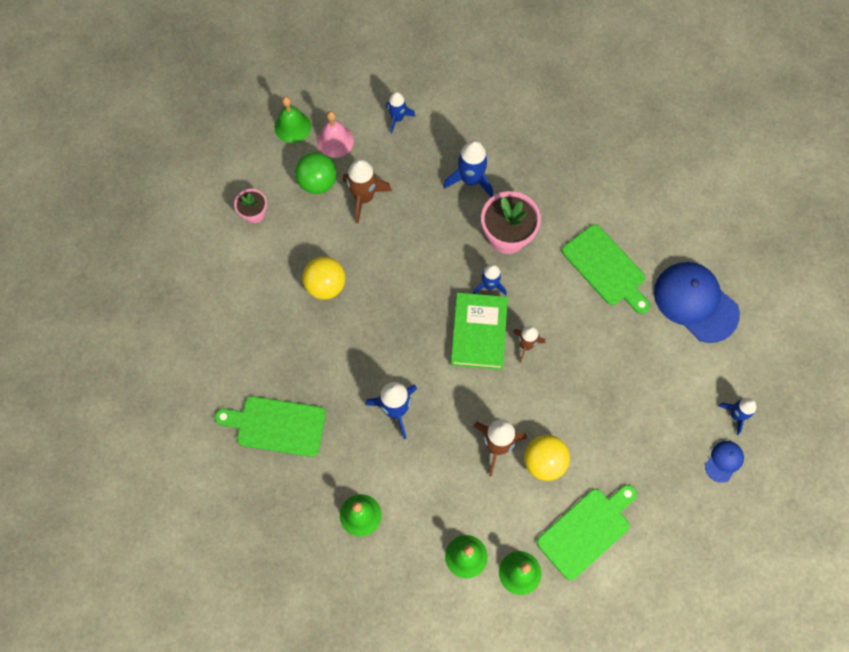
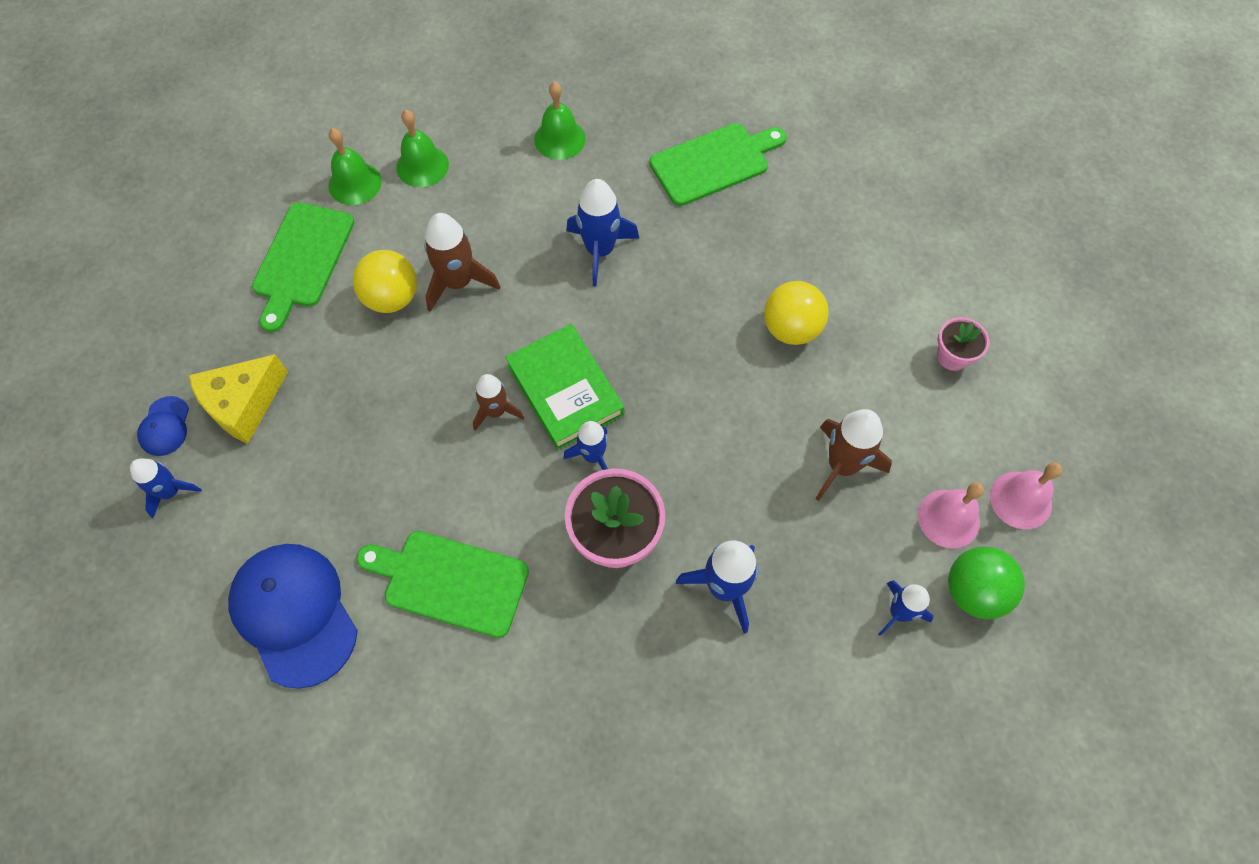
camera: 145 degrees right, 5 degrees down
(292, 127) = (1020, 500): green bell -> pink bell
(318, 182) = (916, 446): green ball -> green ball (974, 591)
(670, 445) = (243, 404): none -> yellow cheese
(695, 302) = (294, 614): blue cap -> blue cap turned 135 degrees counterclockwise

